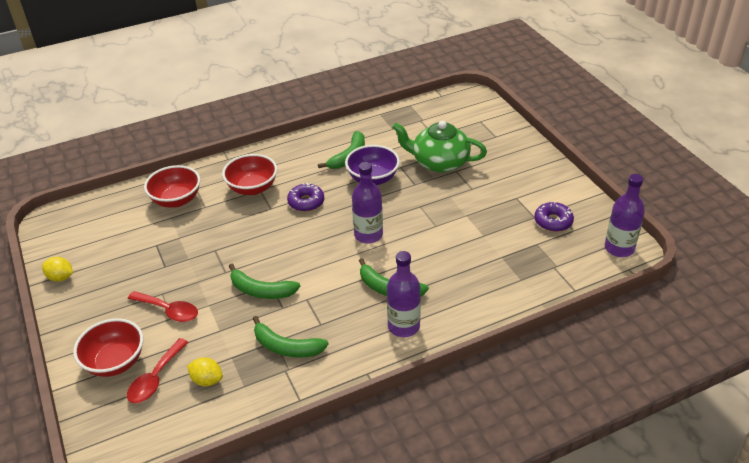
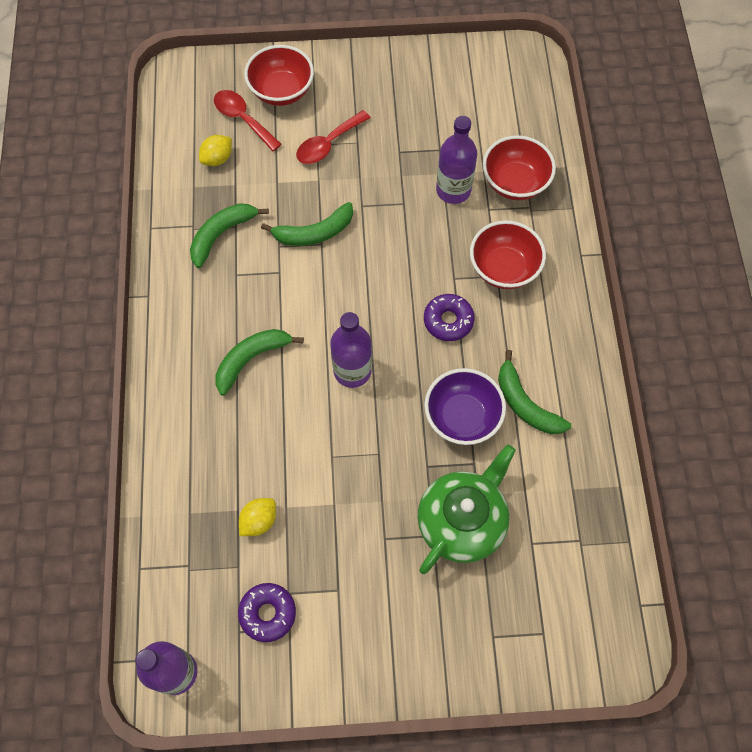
camera: 110 degrees right, 25 degrees up
(60, 277) = (426, 60): yellow lemon -> yellow lemon (259, 521)
(261, 290) = (314, 232): green banana -> green banana turned 150 degrees counterclockwise
(403, 326) = (189, 353): purple bottle -> purple bottle (453, 190)

